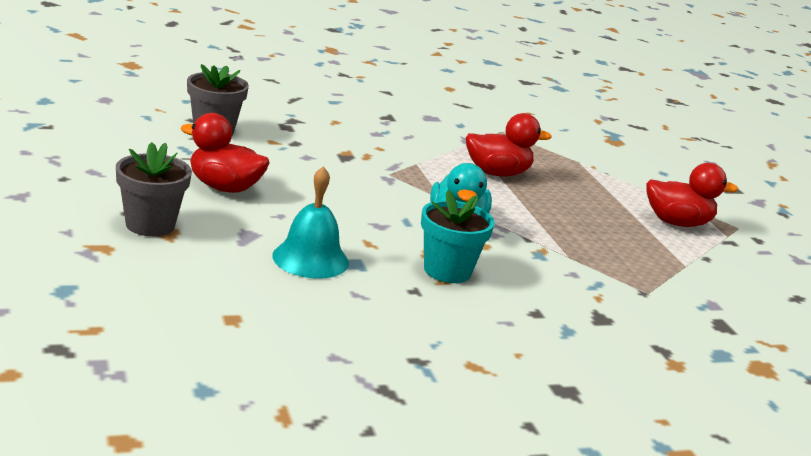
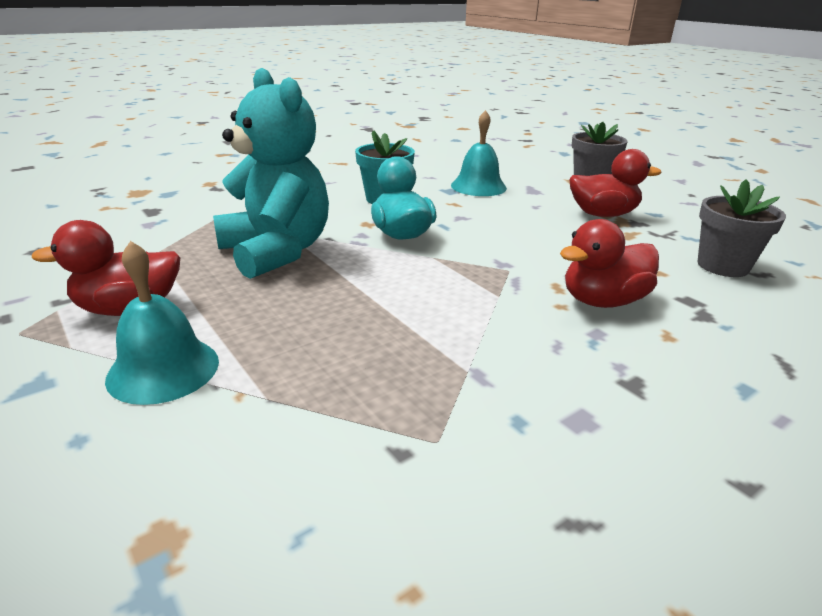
camera: 165 degrees right, 5 degrees up
(497, 173) = (394, 314): red duck -> red duck (602, 301)
(577, 237) = (277, 252): none -> turquoise teddy bear
(637, 186) = (163, 369): none -> turquoise bell

